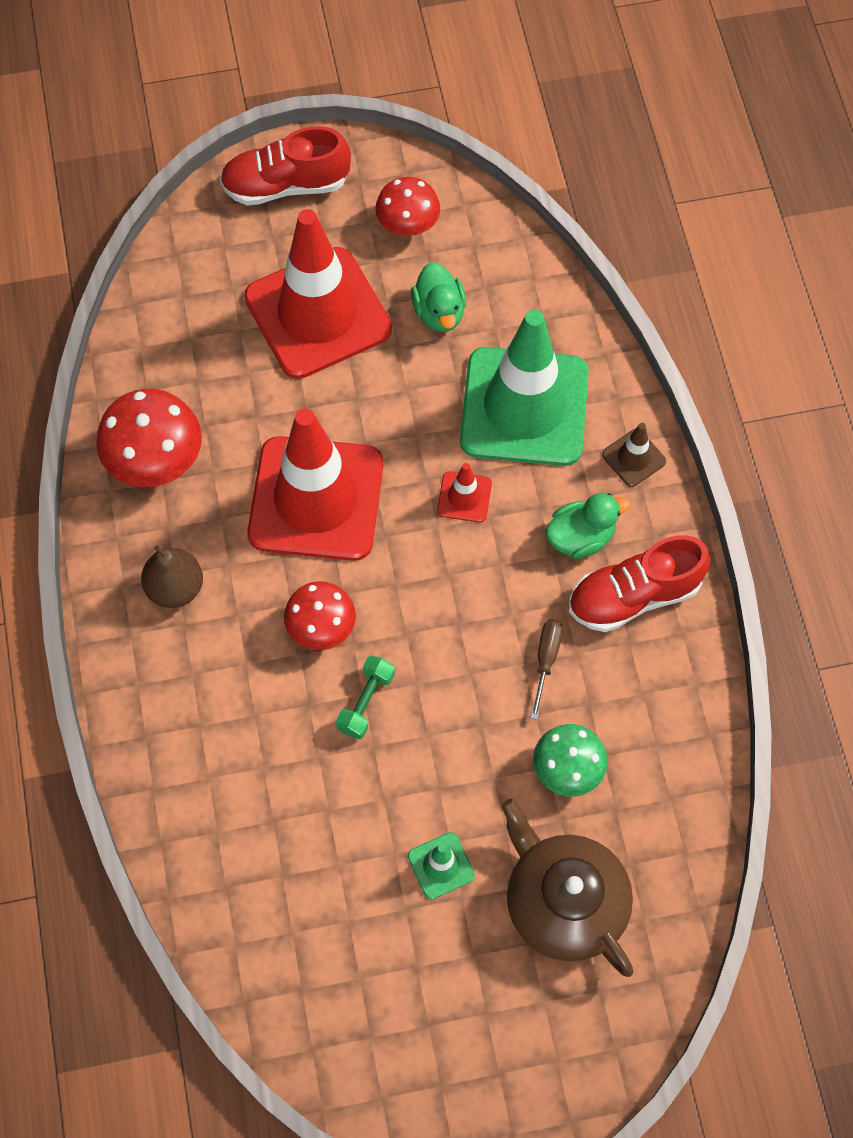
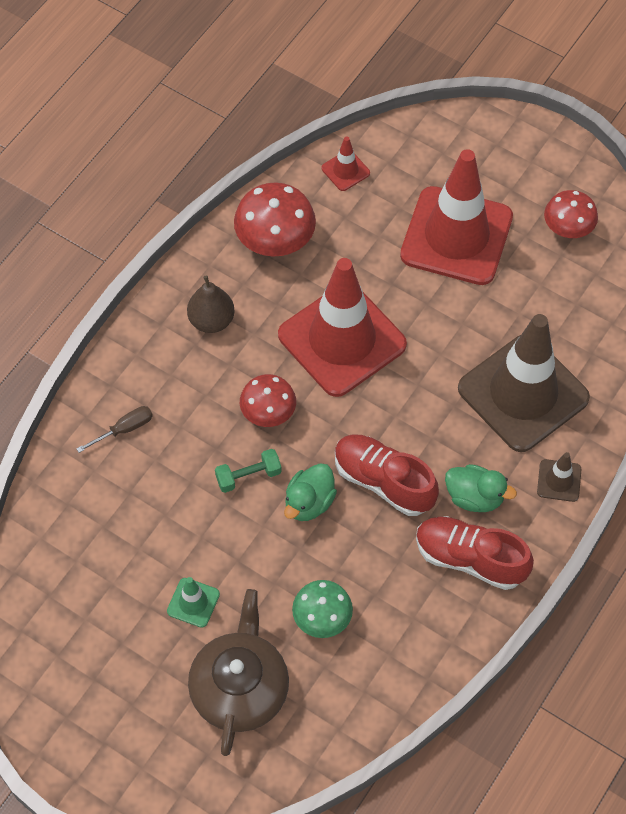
camera: 45 degrees right, 5 degrees down
(286, 185) = (517, 147): red shoe -> red shoe (383, 481)
(439, 312) = (531, 295): green duck -> green duck (309, 502)
(464, 497) = (429, 413): red traffic cone -> red traffic cone (345, 170)
(524, 407) = (523, 393): green traffic cone -> brown traffic cone
(546, 660) = (376, 547): brown screwdriver -> brown screwdriver (124, 429)

